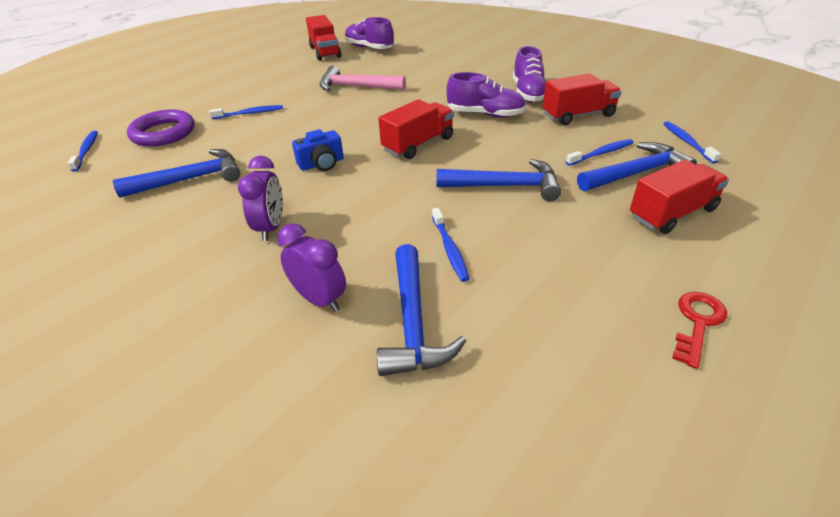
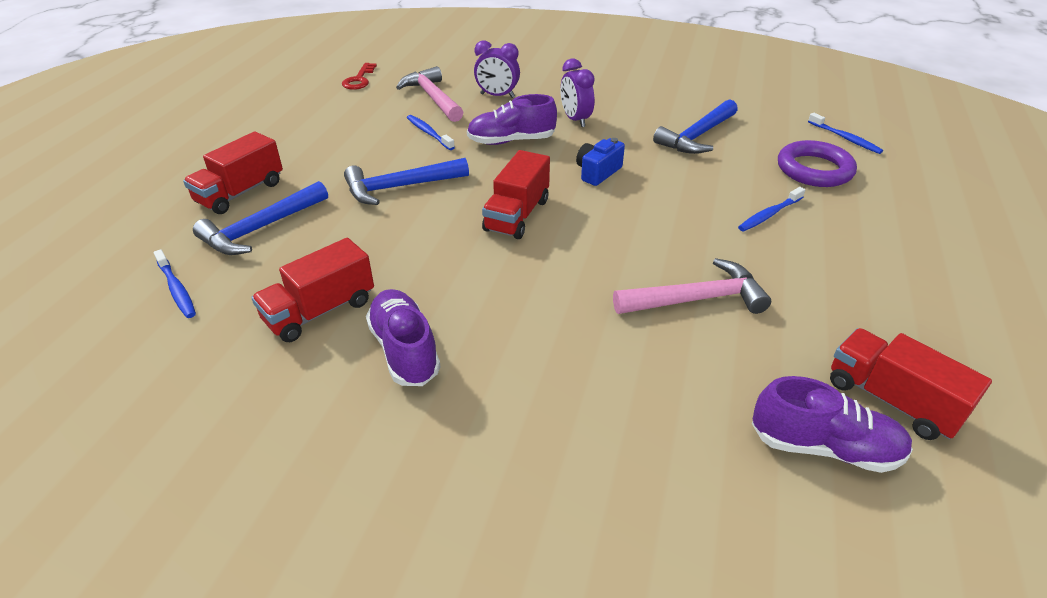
camera: 155 degrees right, 0 degrees up
(413, 322) = (432, 98): blue hammer -> pink hammer
(485, 114) = (458, 282): purple shoe -> purple shoe (511, 141)
(601, 153) = (296, 247): blue toothbrush -> none
(697, 323) = (255, 128): red key -> red key (359, 80)

